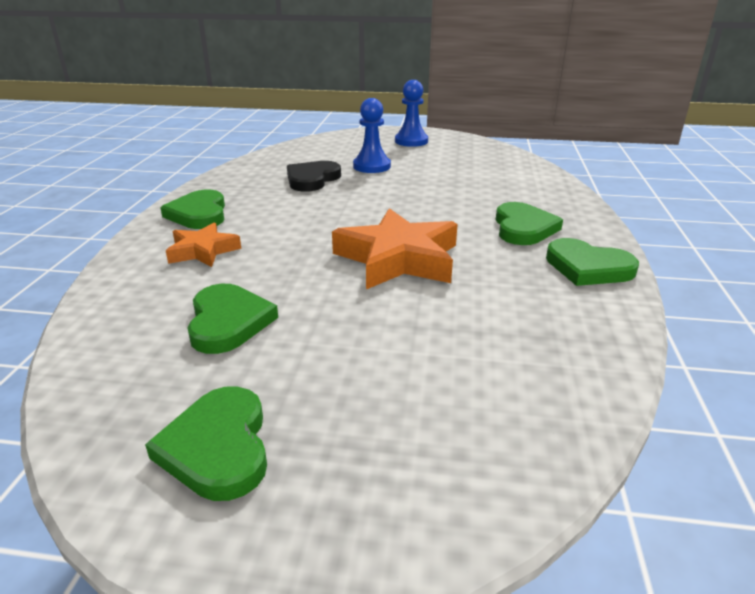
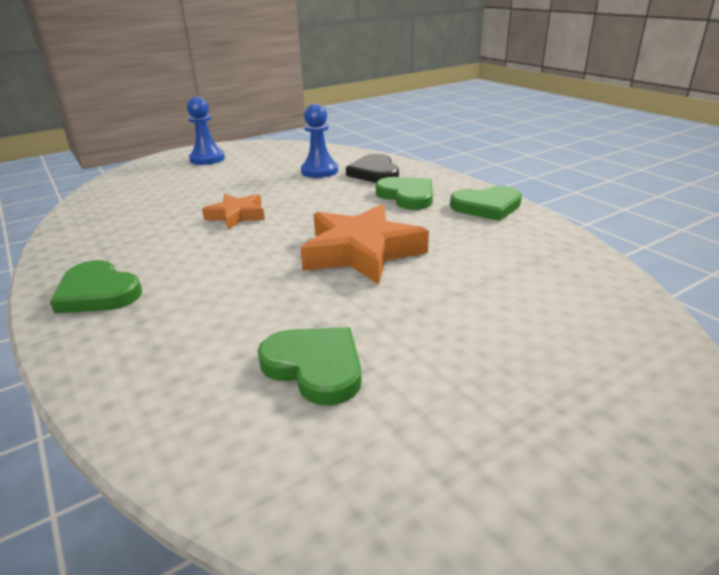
camera: 40 degrees left, 0 degrees up
(203, 251) = (170, 322): orange star -> orange star (237, 215)
(218, 447) = (490, 460): green heart -> none
(312, 179) = (168, 218): black heart -> black heart (374, 173)
(371, 166) = (208, 189): blue pawn -> blue pawn (319, 171)

